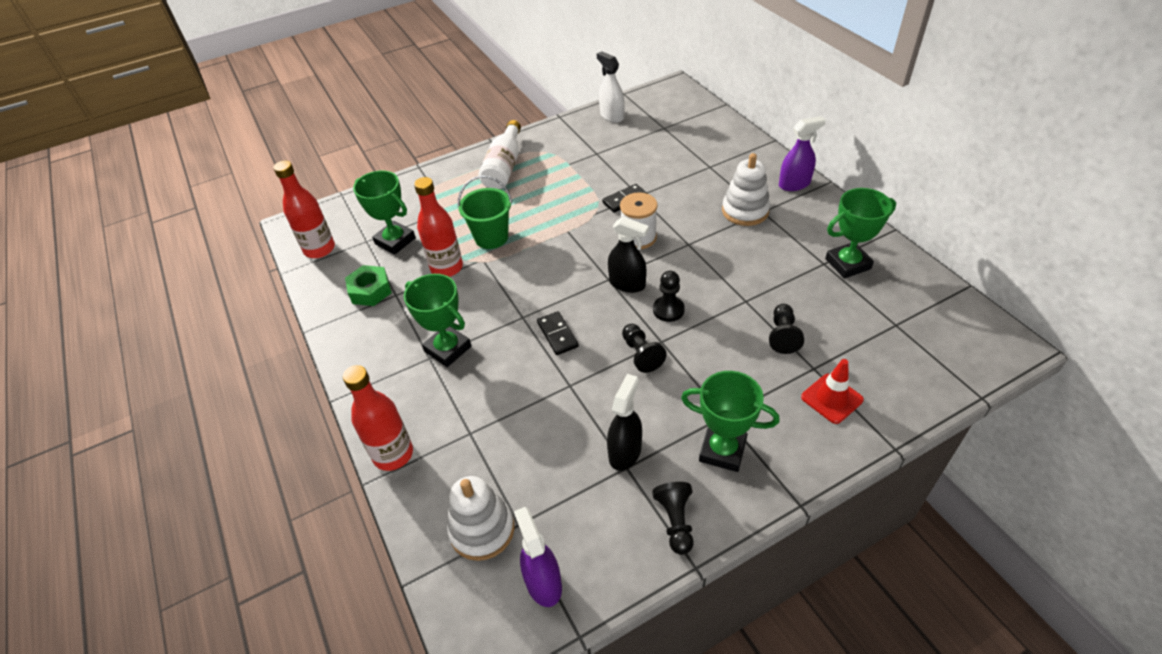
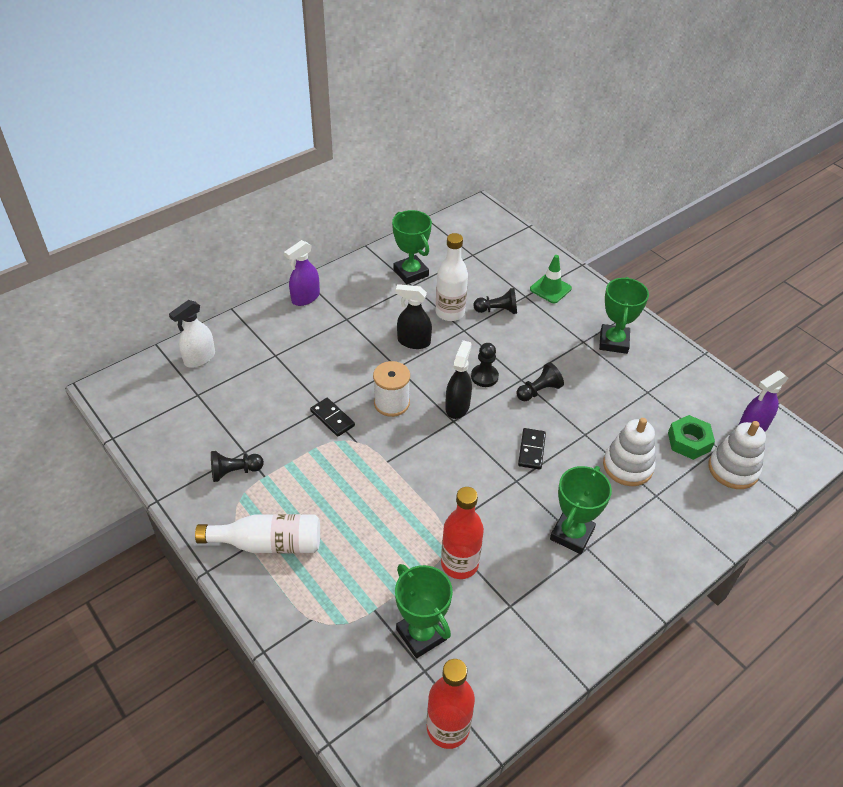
camera: 105 degrees left, 0 degrees up
(370, 290) = (509, 635): green nut -> green nut (689, 441)
(393, 454) = (698, 548): red bottle -> none
(395, 241) = (421, 634): green trophy -> green trophy turned 60 degrees counterclockwise
(491, 237) = (404, 530): green bucket -> none
(557, 335) = (531, 450): black domino -> black domino turned 45 degrees counterclockwise
(612, 116) = (165, 445): white spray bottle -> white spray bottle (199, 358)
(625, 452) = (635, 393): black spray bottle -> black spray bottle (413, 342)
(675, 522) = (678, 363): black pawn -> black pawn (235, 472)
(745, 211) = (346, 330): white stacking toy -> white stacking toy (627, 466)
(776, 291) = (450, 312): none -> white bottle
(794, 184) = (305, 298): purple spray bottle -> purple spray bottle turned 105 degrees counterclockwise
(831, 398) = (550, 289): red traffic cone -> green traffic cone

